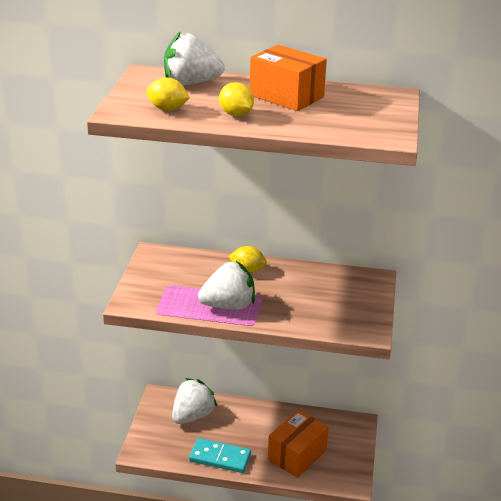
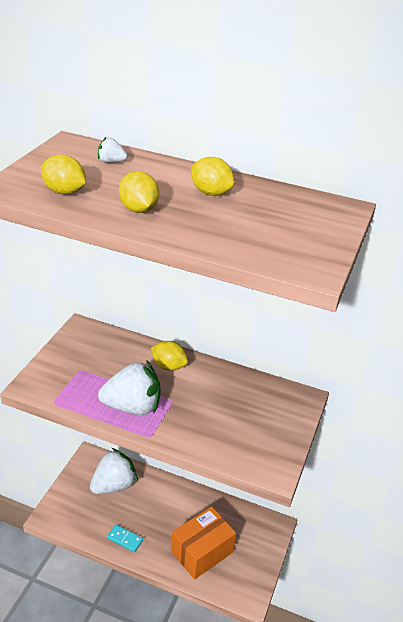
camera: 10 degrees right, 5 degrees up
(191, 83) = (111, 162): white strawberry -> white strawberry, size x0.43
(220, 457) = (125, 539): turquoise domino -> turquoise domino, size x0.57
(286, 96) = (211, 193): orange box -> yellow lemon

